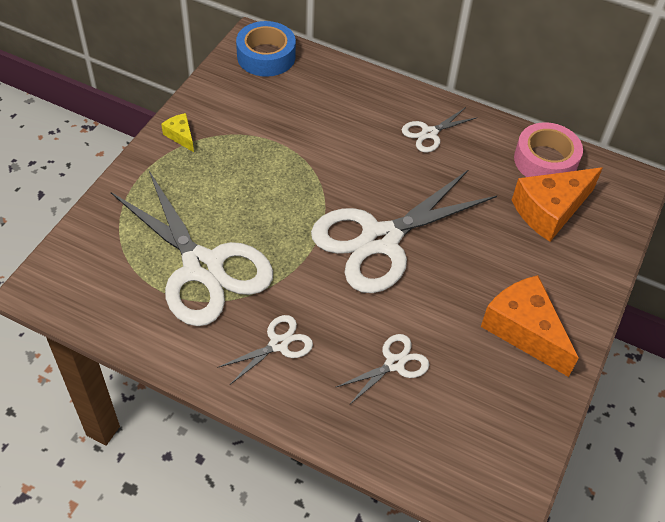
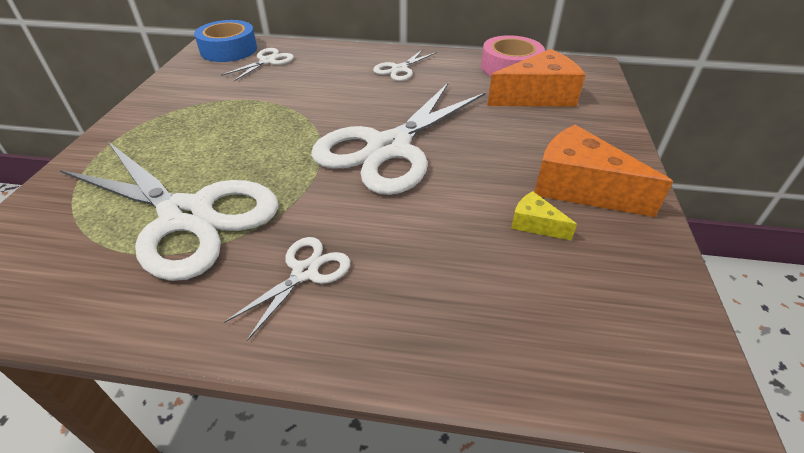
camera: 15 degrees left, 10 degrees down
(180, 136) = (147, 113): yellow cheese -> yellow cheese (535, 224)
(394, 364) = (459, 255): white scissors -> white scissors (267, 61)
(550, 211) = (537, 96): orange cheese -> orange cheese turned 150 degrees counterclockwise

